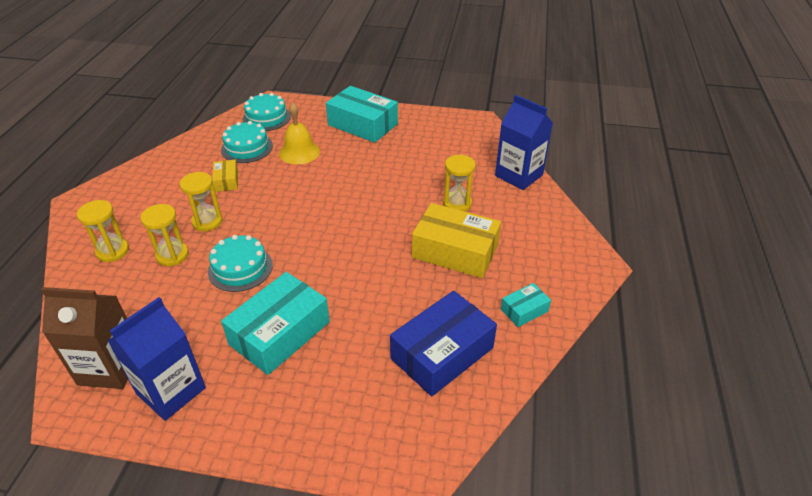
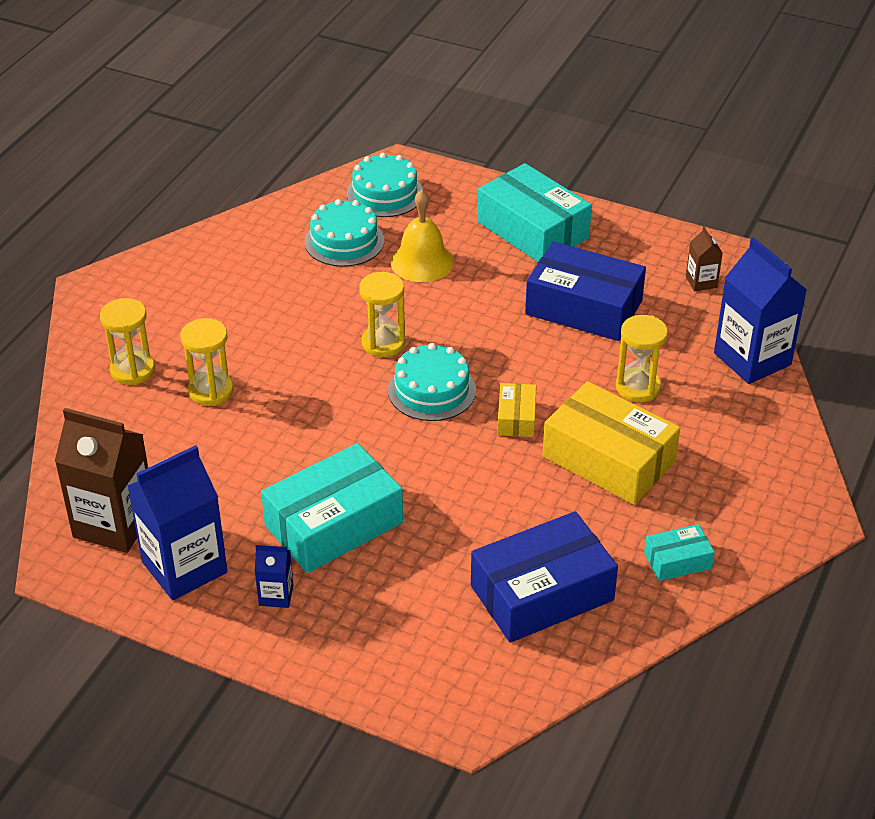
camera: 15 degrees right, 0 degrees up
(207, 221) = (266, 350): yellow hourglass -> yellow hourglass (383, 343)
(227, 181) = (304, 291): yellow box -> yellow box (516, 418)
(240, 268) = (299, 426): turquoise cake -> turquoise cake (432, 390)
(247, 398) = (276, 595): none -> blue carton
(407, 162) = (584, 307): none -> blue box
(472, 138) = (701, 282): none -> brown carton

